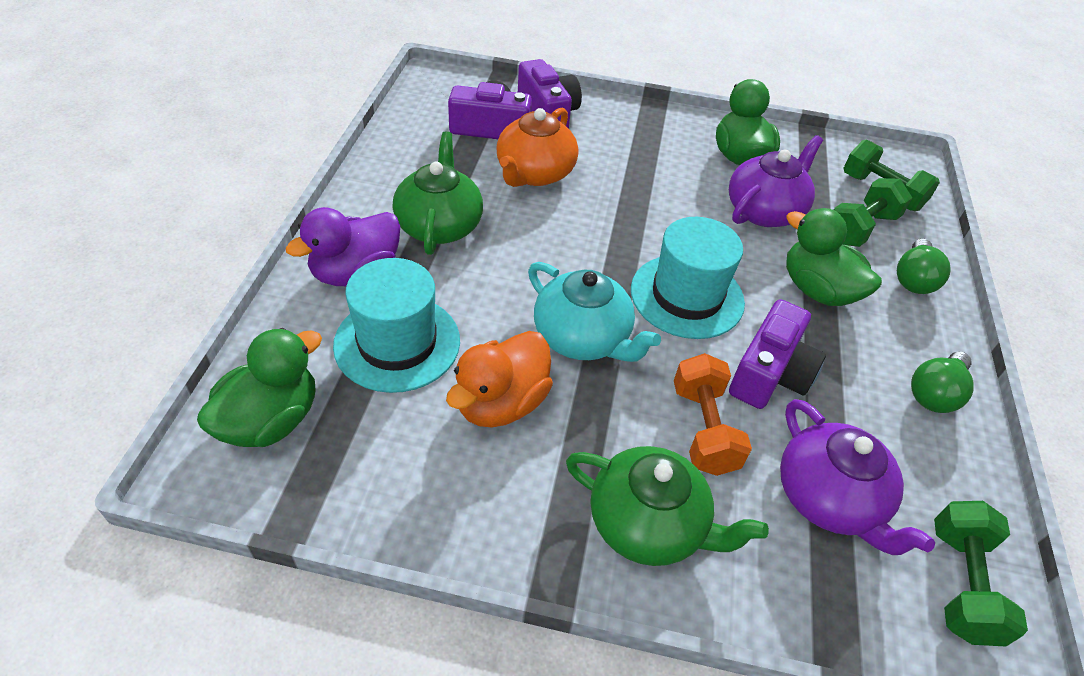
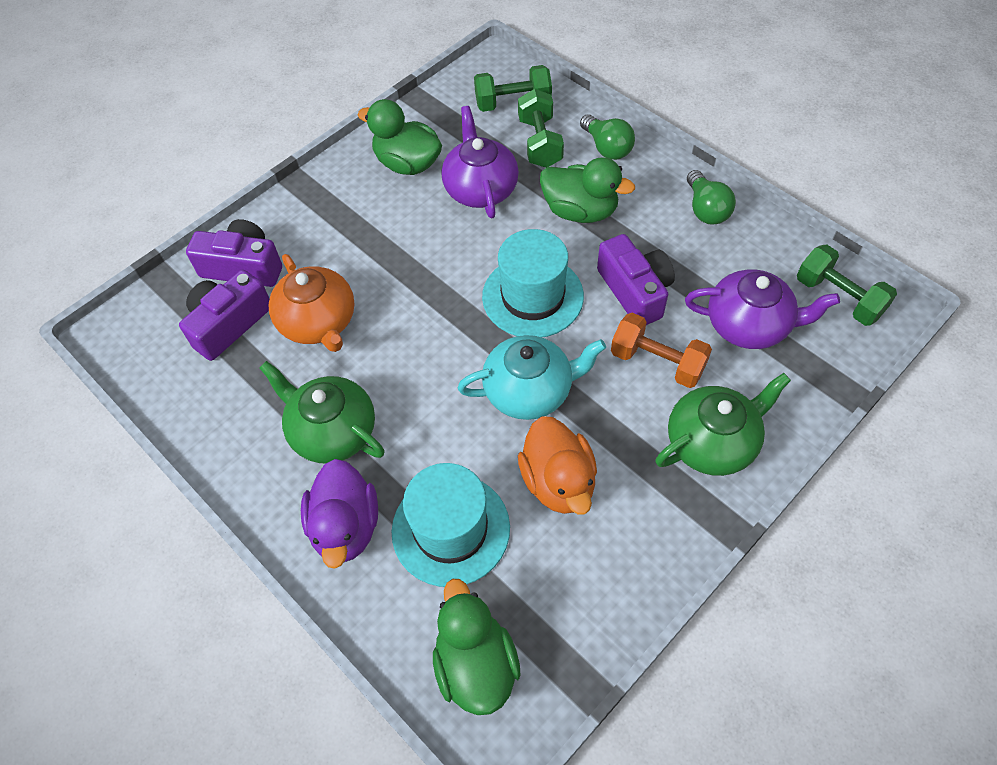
camera: 50 degrees left, 10 degrees up
(817, 290) = (580, 211): green duck -> green duck turned 150 degrees counterclockwise

